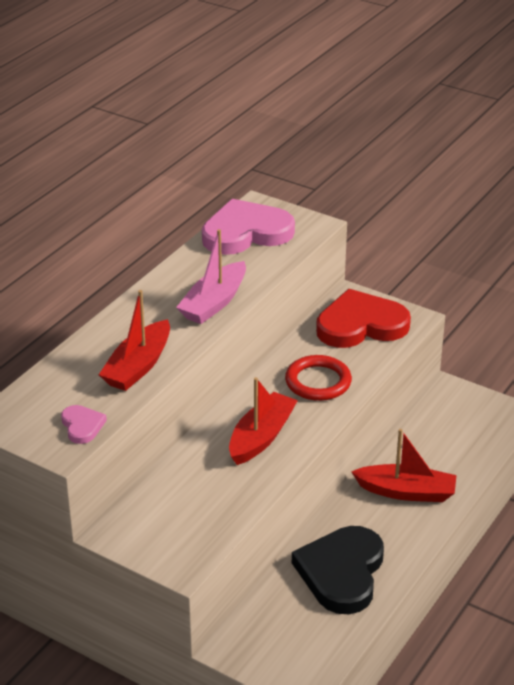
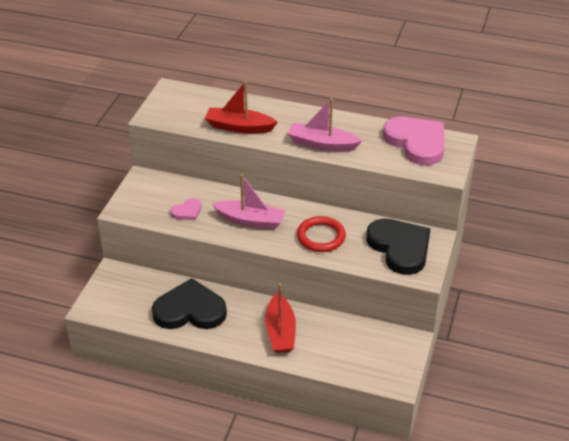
camera: 75 degrees right, 5 degrees up
(82, 426) = (174, 119): pink heart -> pink heart (187, 211)
(261, 437) = (250, 220): red boat -> pink boat
(361, 325) = (400, 248): red heart -> black heart

